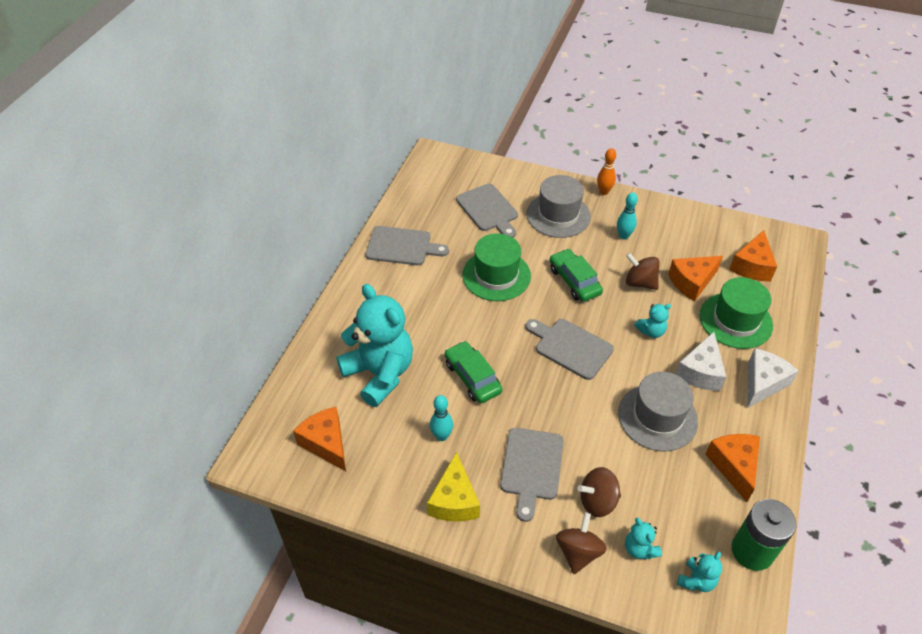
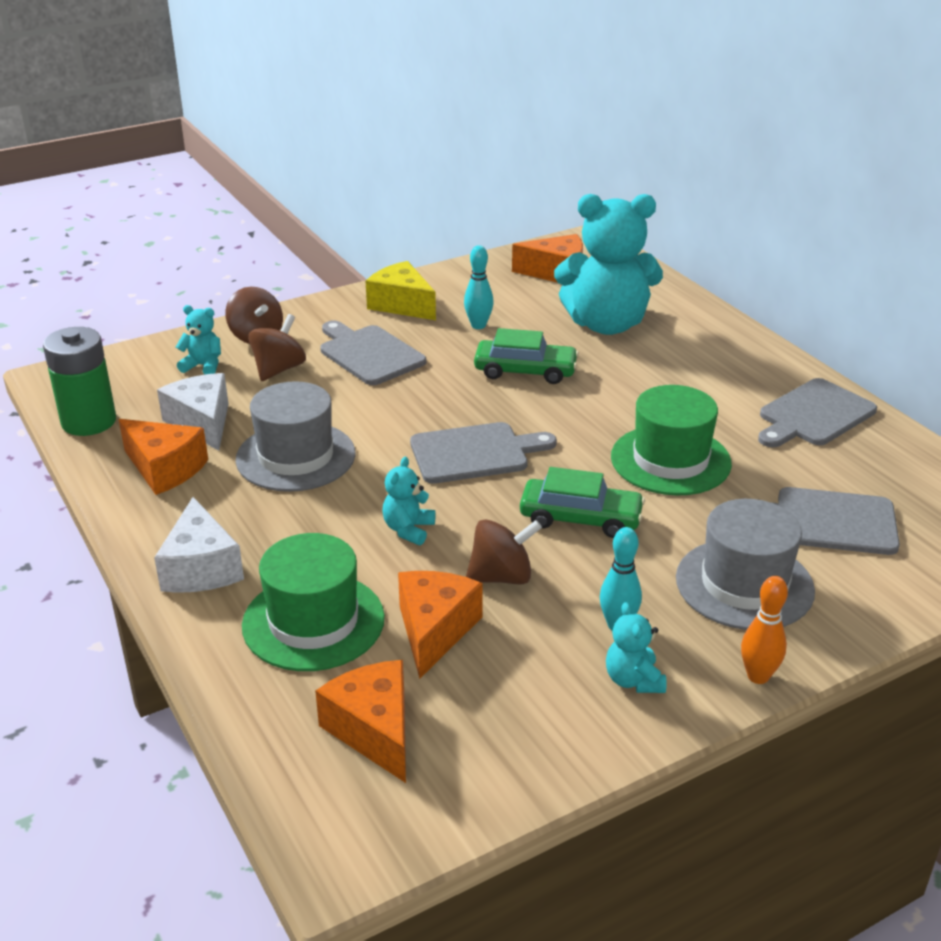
camera: 130 degrees right, 15 degrees down
(696, 580) = (129, 377): turquoise teddy bear -> turquoise teddy bear (633, 680)
(700, 372) = (295, 528): white cheese -> white cheese (202, 423)

